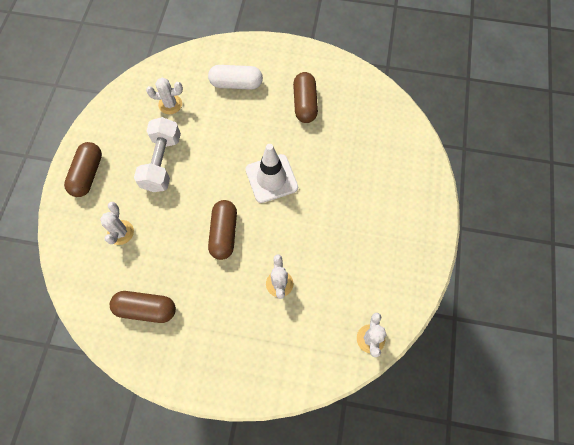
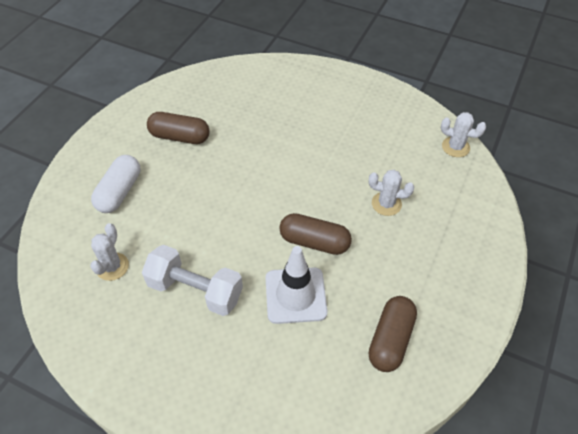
camera: 75 degrees left, 15 degrees down
(88, 174) = (176, 386): brown capsule -> none
(120, 232) = (279, 355): white cactus -> none
(271, 178) = (261, 185): white traffic cone -> white traffic cone (295, 295)

